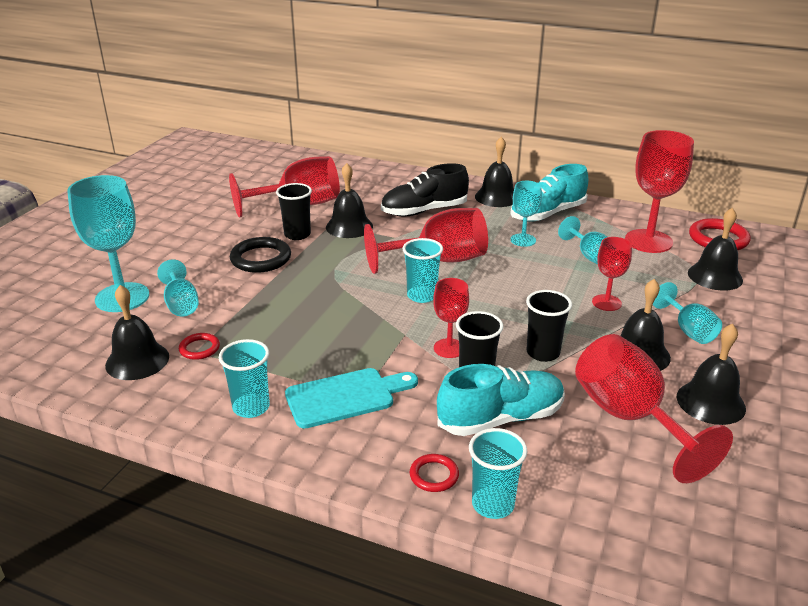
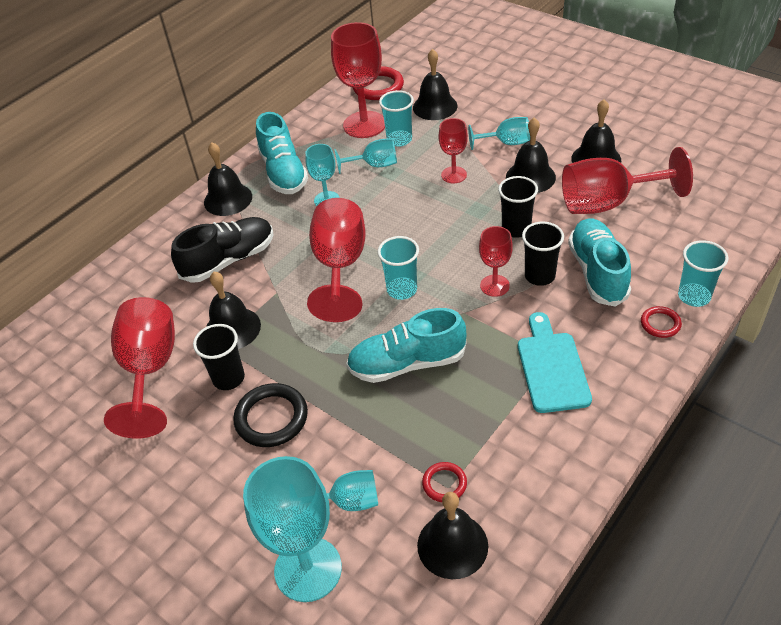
camera: 70 degrees left, 15 degrees up
(251, 407) = (555, 441): turquoise cup -> turquoise cup (399, 139)
(331, 311) = (407, 363): none -> turquoise shoe
(424, 211) = (229, 260): black shoe -> black shoe turned 120 degrees counterclockwise

